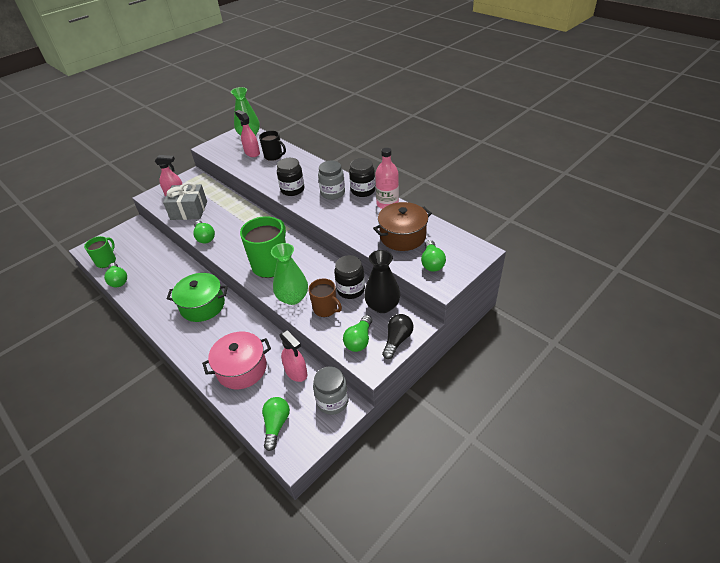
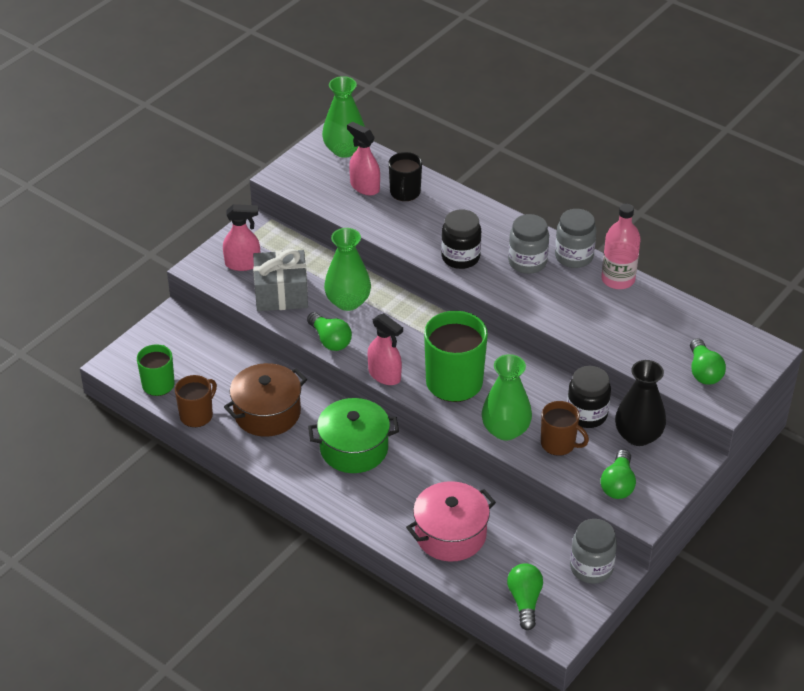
camera: 10 degrees left, 0 degrees up
(118, 280) = (197, 415): green light bulb -> brown mug
(225, 216) = (348, 301): none -> green vase
(273, 156) = (405, 193): black mug -> black mug turned 75 degrees clockwise
(296, 372) = (530, 534): pink spray bottle -> pink spray bottle (385, 375)
(363, 191) = (574, 256): black jar -> grey jar
(397, 340) = (669, 481): black light bulb -> none
(402, 236) = (653, 332): brown pot -> brown pot (267, 413)

